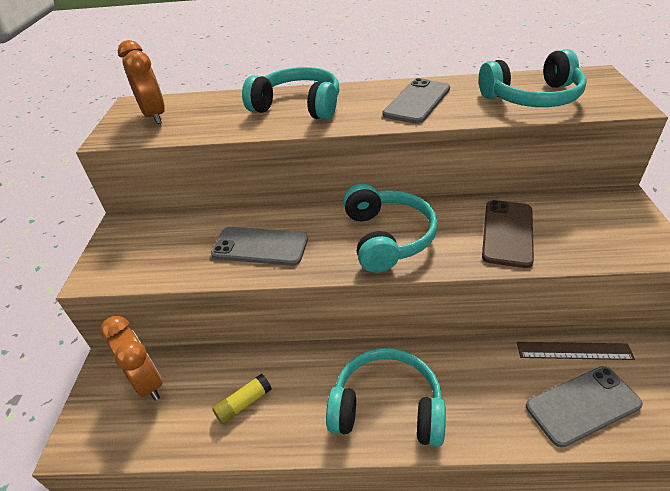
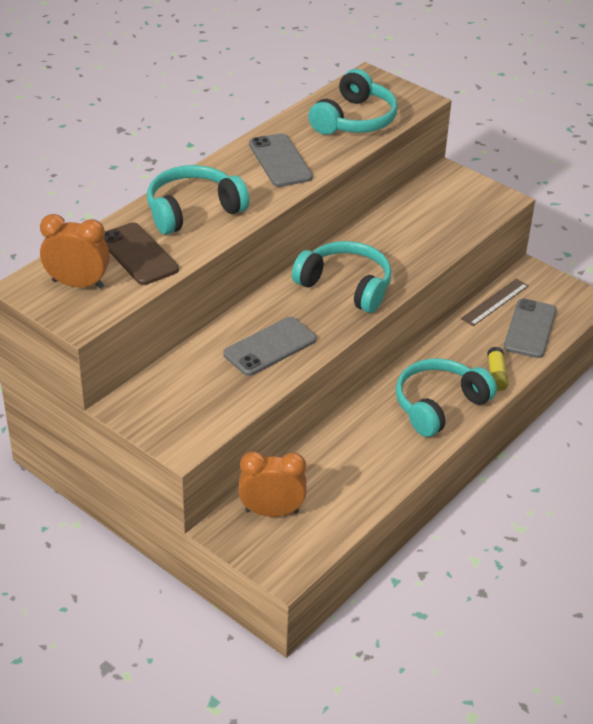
camera: 55 degrees left, 0 degrees up
(243, 403) = (355, 469): yellow glue stick -> yellow glue stick (496, 375)
(508, 233) = (413, 237): brown phone -> brown phone (138, 254)

